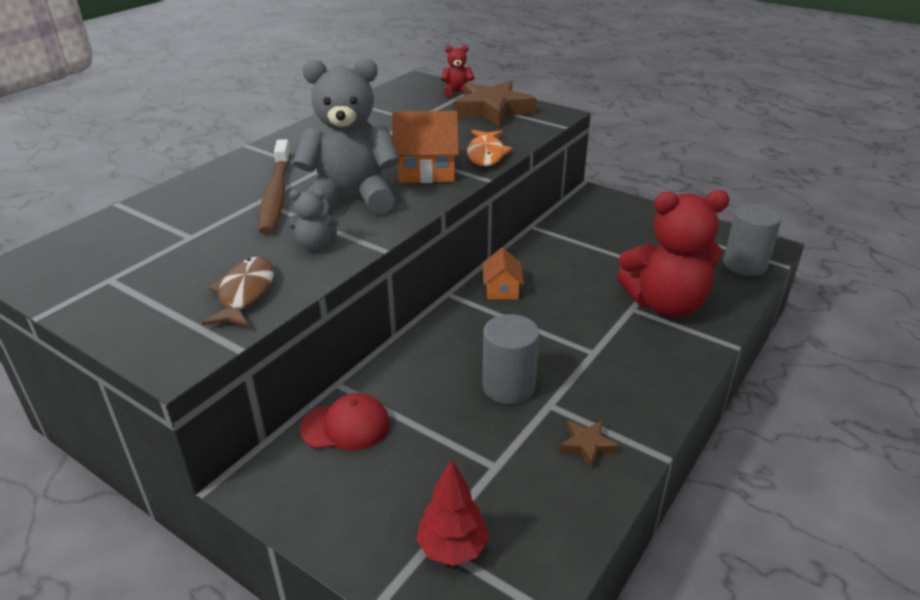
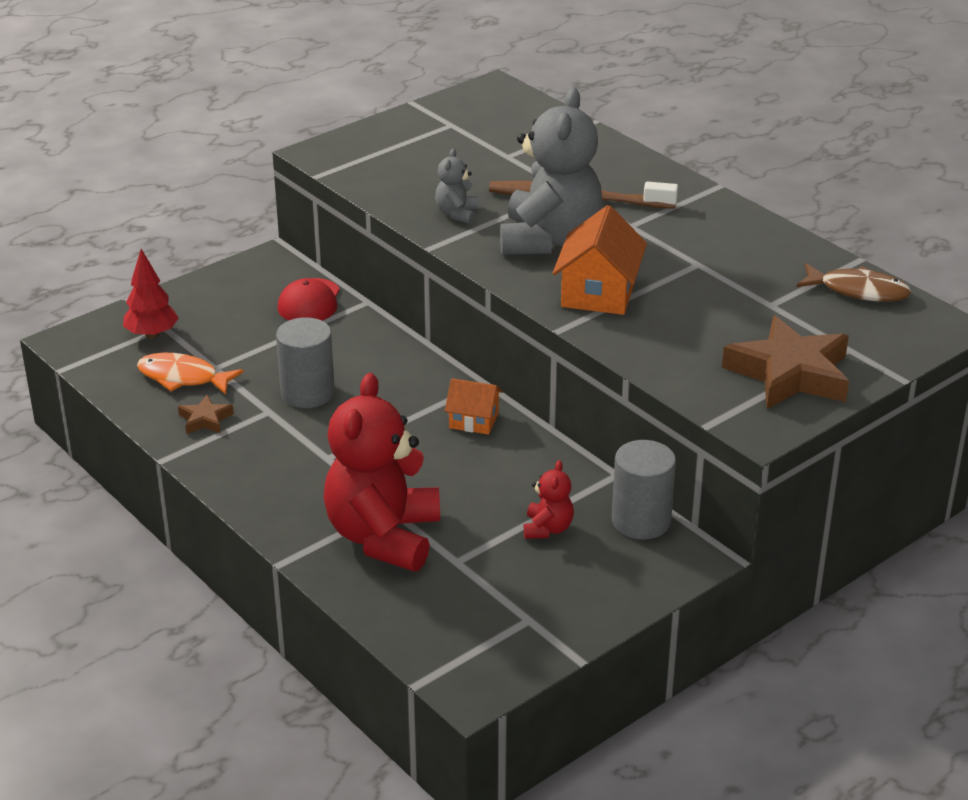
camera: 105 degrees right, 0 degrees up
(245, 294) = (393, 179): brown fish -> brown fish (858, 291)
(457, 92) = (880, 355): red teddy bear -> red teddy bear (547, 528)
(486, 154) = (632, 341): orange fish -> orange fish (183, 377)
(745, 264) = (436, 643): grey cylinder -> grey cylinder (641, 521)

